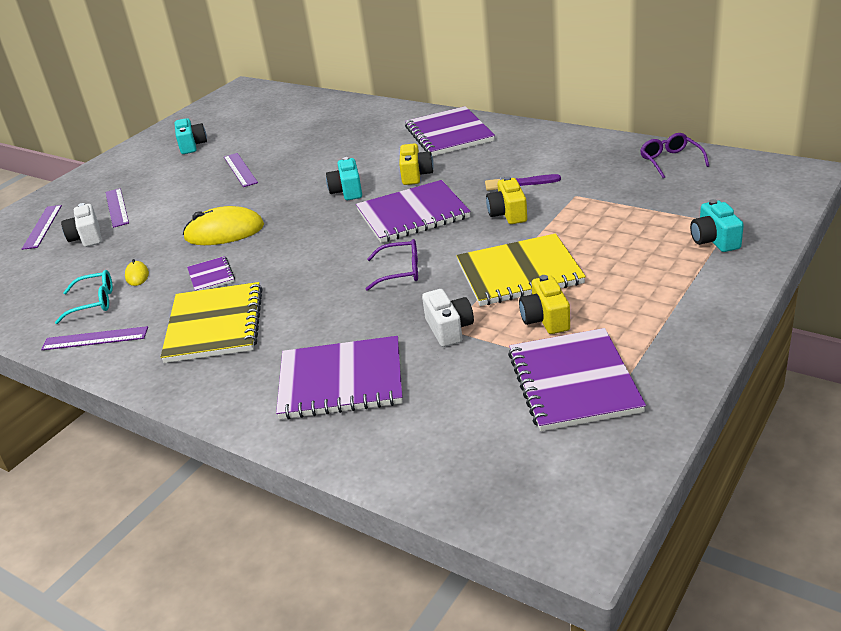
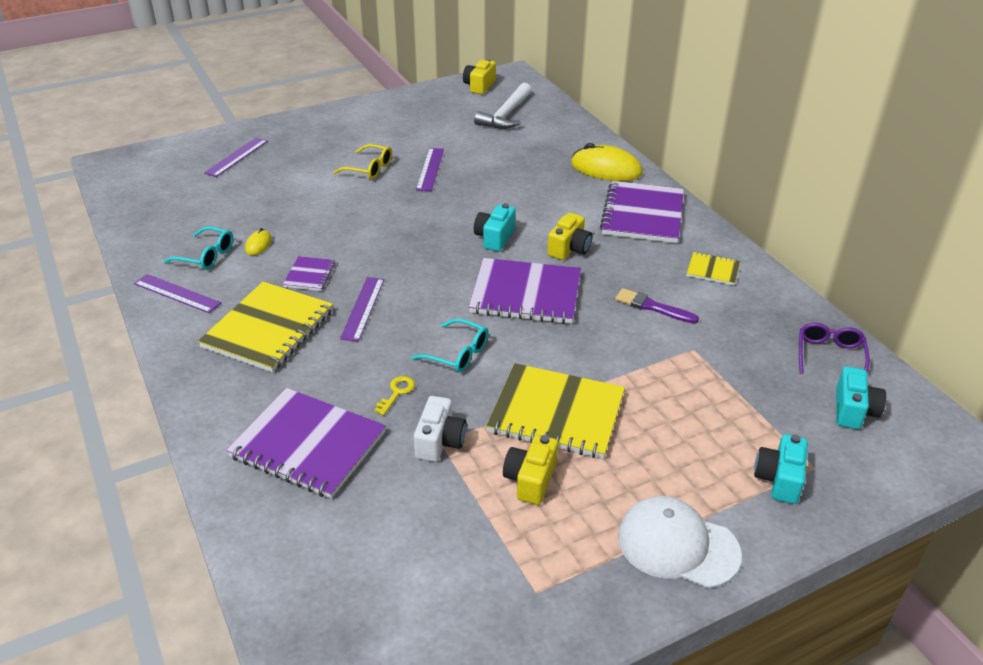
camera: 25 degrees right, 5 degrees up
(87, 237) = (257, 185): white camera -> none
(117, 207) = (304, 163): purple ruler -> purple ruler (363, 308)
(184, 189) = (369, 169): none -> yellow glasses
(192, 145) = (416, 123): turquoise camera -> turquoise camera (853, 410)
(224, 232) = (359, 233): yellow mouse -> yellow mouse (606, 169)
(266, 114) = (506, 115): none -> white hammer
(378, 316) = (397, 392): none -> yellow key
(400, 272) = (458, 354): purple glasses -> turquoise glasses
(508, 214) = (610, 338): yellow camera -> yellow camera (479, 86)
(537, 146) = (713, 270): none -> yellow notebook
(573, 382) = (489, 566): purple notebook -> none
(690, 306) = (677, 545): none -> white cap

